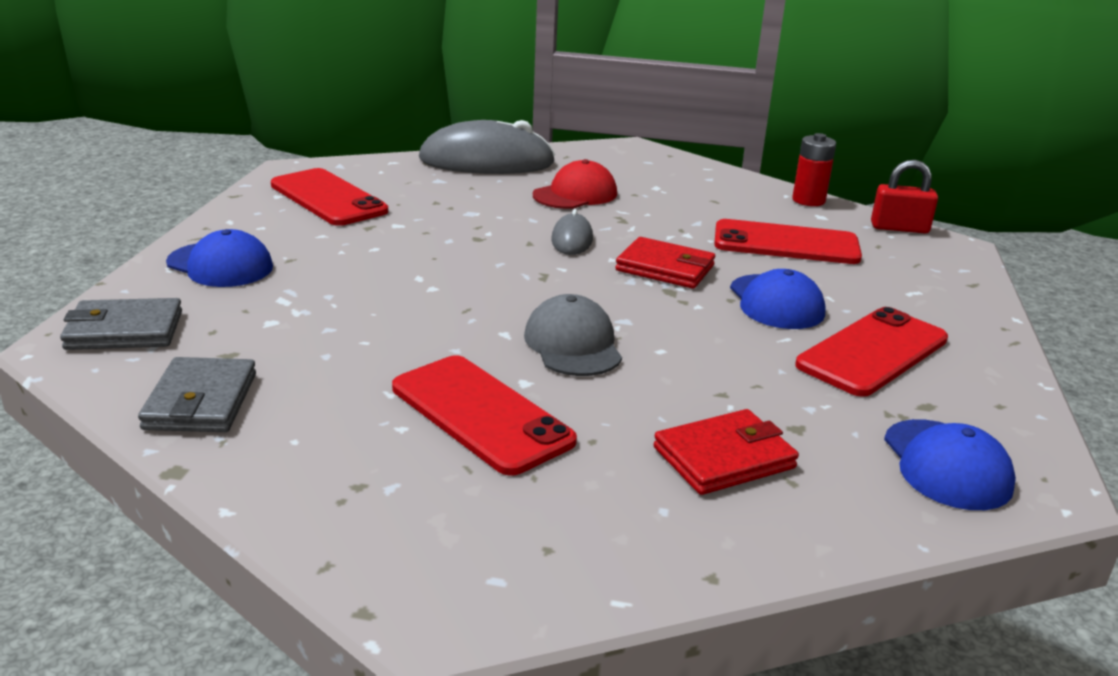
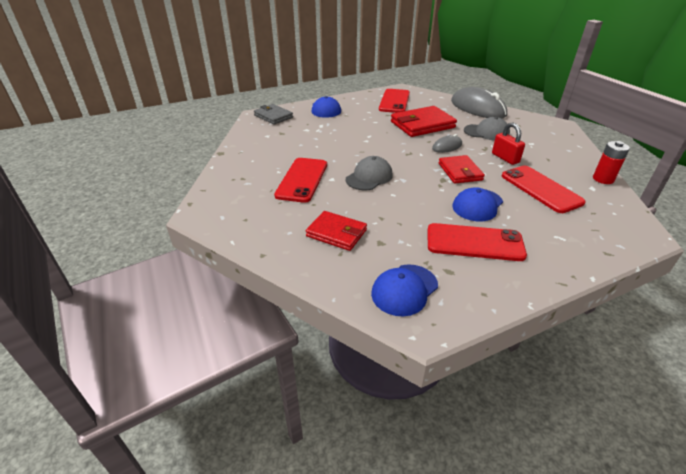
camera: 55 degrees right, 10 degrees up
(201, 401) = (254, 141): grey wallet -> none
(464, 220) = (422, 125): none -> red wallet
(575, 194) = (486, 132): red cap -> grey cap
(899, 228) = (629, 212): red padlock -> red padlock (505, 158)

